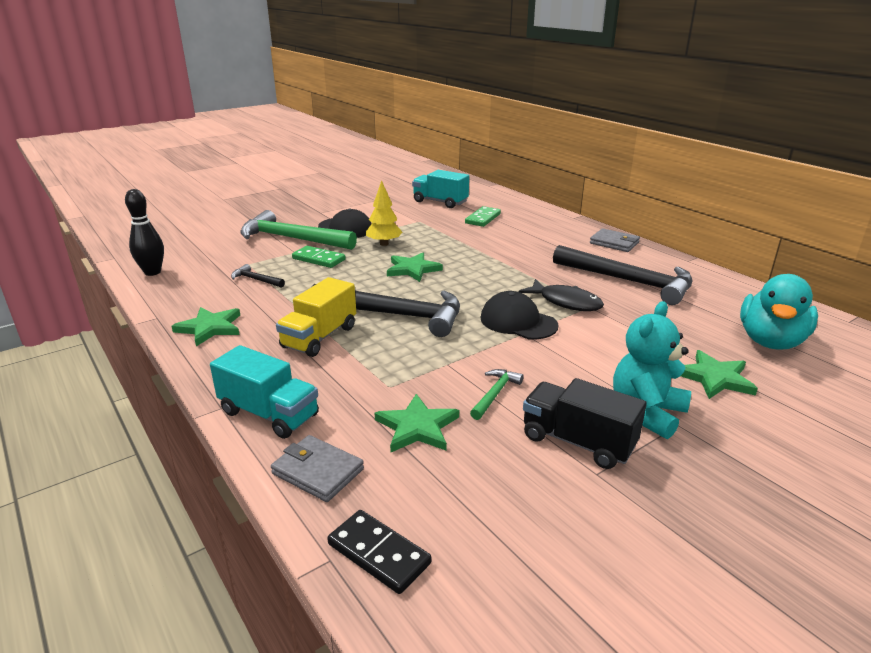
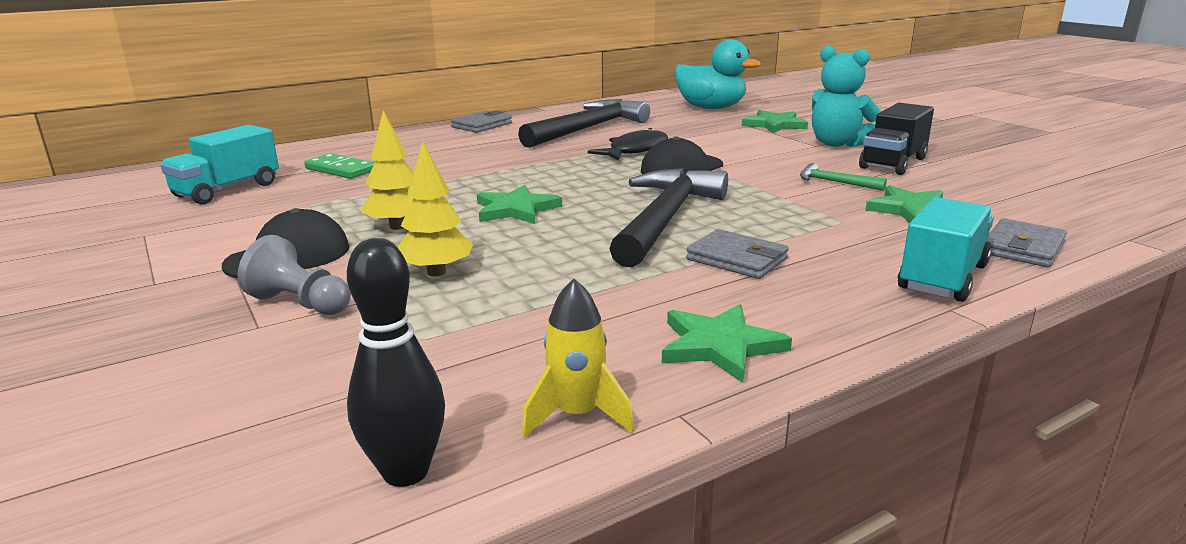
camera: 85 degrees left, 5 degrees down
(169, 297) = (577, 415): none -> yellow rocket
(255, 279) = (511, 323): black hammer -> none
(291, 238) = (300, 303): green hammer -> grey pawn
(319, 259) = (436, 272): green domino -> yellow tree
(319, 337) = (737, 259): yellow truck -> grey wallet
(378, 554) = (1100, 223): black domino -> none

